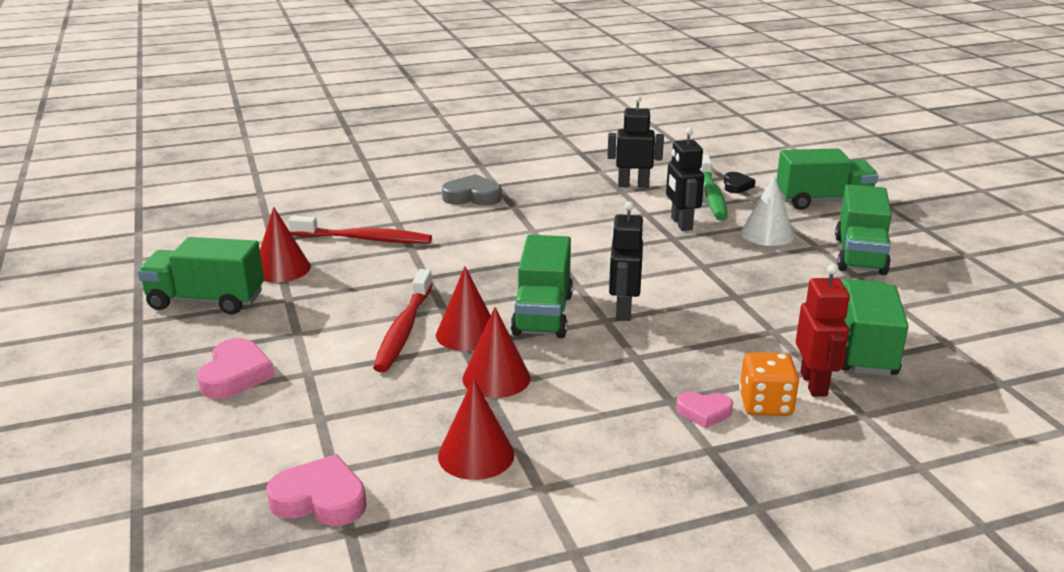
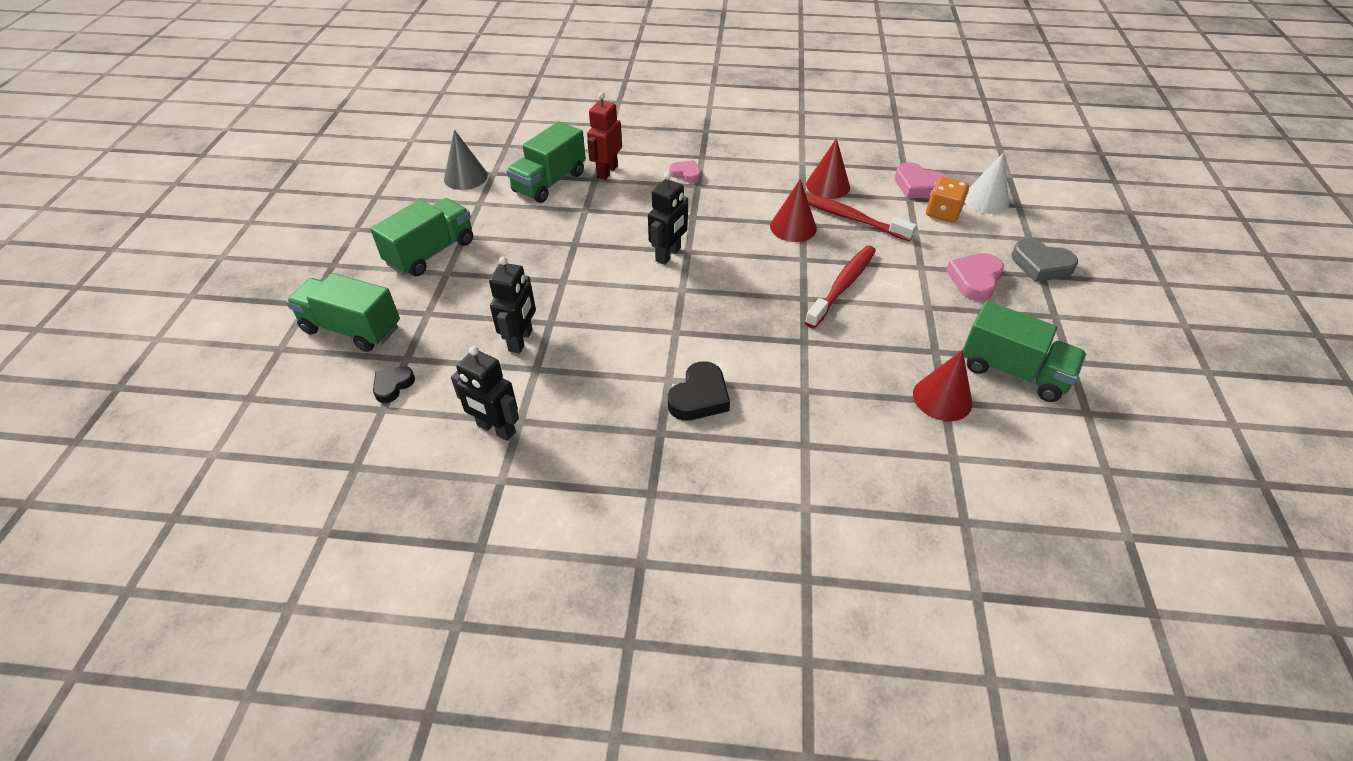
camera: 155 degrees left, 20 degrees up
(364, 239) = (850, 423): red toothbrush -> red toothbrush (849, 217)
(467, 334) = (796, 268): red cone -> none
(472, 196) = (696, 473): grey heart -> grey heart (1041, 265)
(499, 227) = (699, 397): none -> black heart
(543, 314) = (730, 269): green truck -> none
(711, 195) = (438, 377): green toothbrush -> none
(765, 405) = (648, 169): orange dice -> orange dice (942, 213)
(767, 234) = (465, 300): white cone -> white cone (985, 200)
(968, 328) = (465, 177): none -> grey cone

